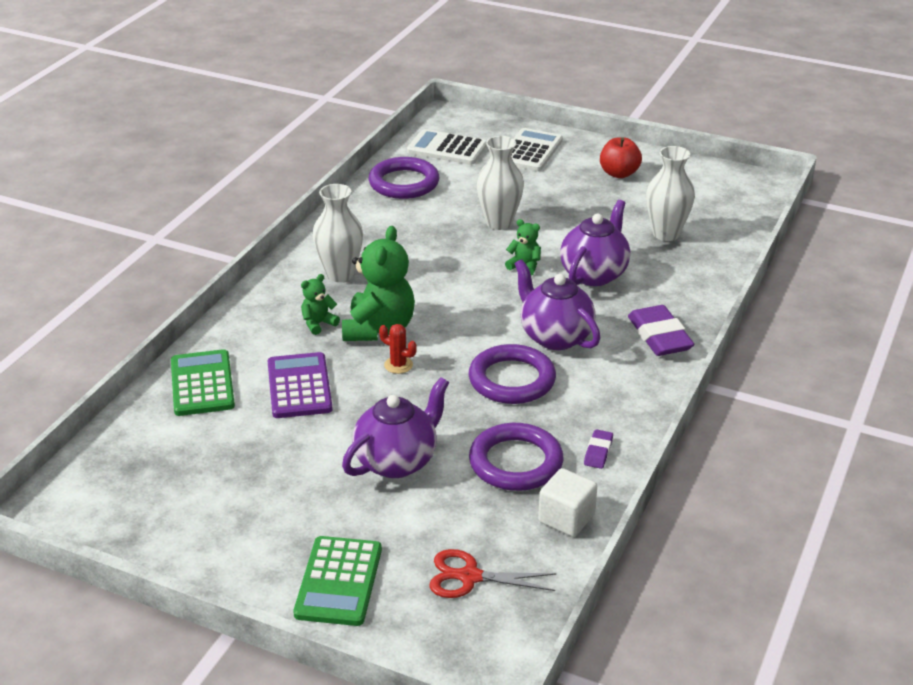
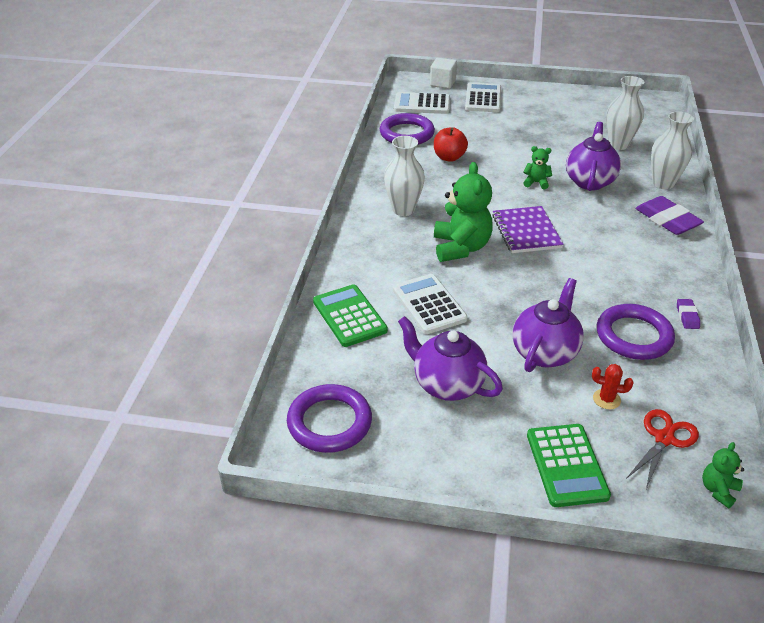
camera: 15 degrees left, 5 degrees up
(299, 386) = (429, 304): purple calculator -> white calculator
(318, 324) = (411, 251): green teddy bear -> green teddy bear (718, 490)
(398, 365) = (494, 274): red cactus -> red cactus (606, 399)
(469, 577) = (664, 438): red scissors -> red scissors turned 135 degrees clockwise
(471, 323) = (526, 231): none -> purple notebook
(499, 223) = (496, 153): white vase -> white vase (663, 183)
(512, 380) = (586, 271): purple ring -> purple ring (329, 422)
(555, 337) = (594, 232): purple teapot -> purple teapot (447, 385)
(566, 518) = (701, 374): white cube -> white cube (442, 83)
(619, 173) = (556, 106): red apple -> red apple (449, 157)

